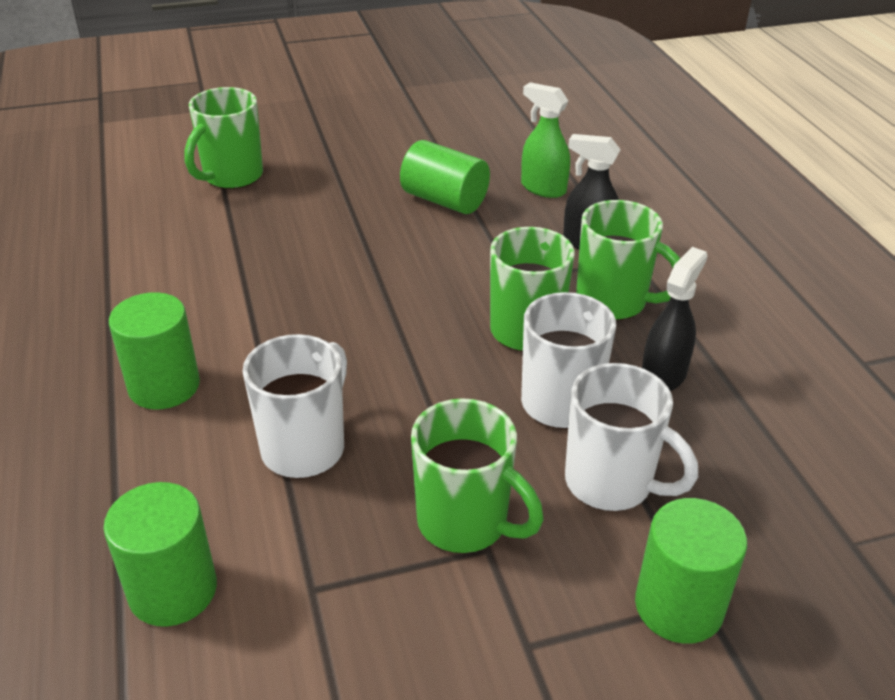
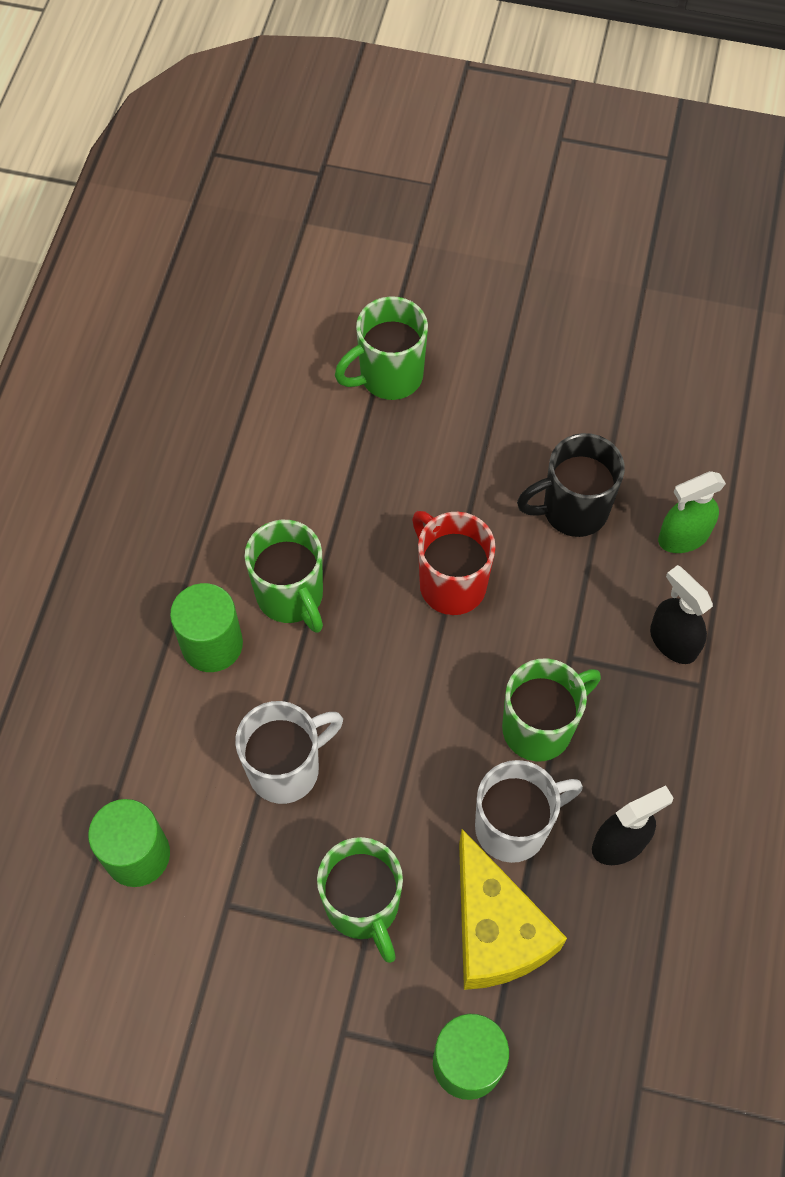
camera: 30 degrees right, 25 degrees up
(375, 270) = (450, 583): none -> red mug
(444, 200) = (572, 510): green cylinder -> black mug
(543, 188) = (683, 537): green spray bottle -> green spray bottle turned 90 degrees counterclockwise
(611, 483) = (495, 930): white mug -> yellow cheese
(613, 302) = (640, 733): green mug -> green mug (291, 597)

